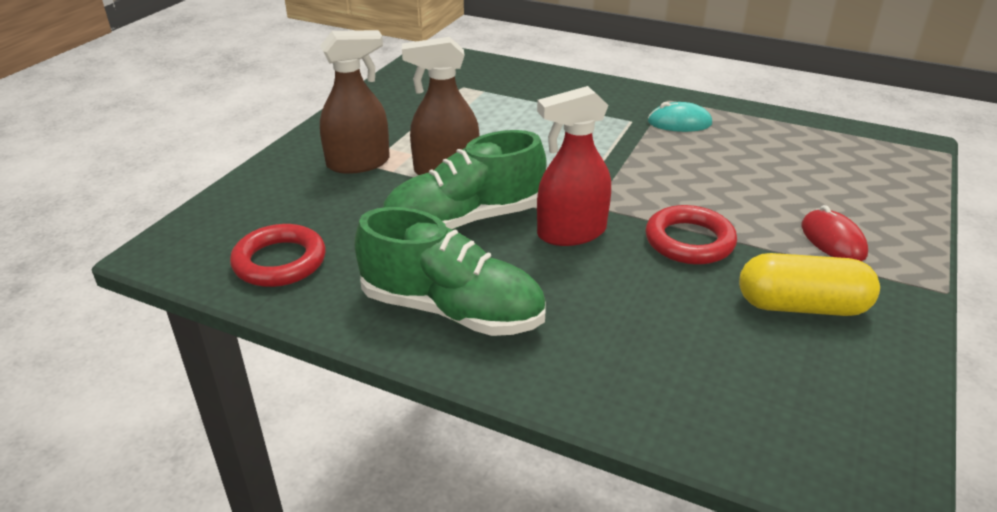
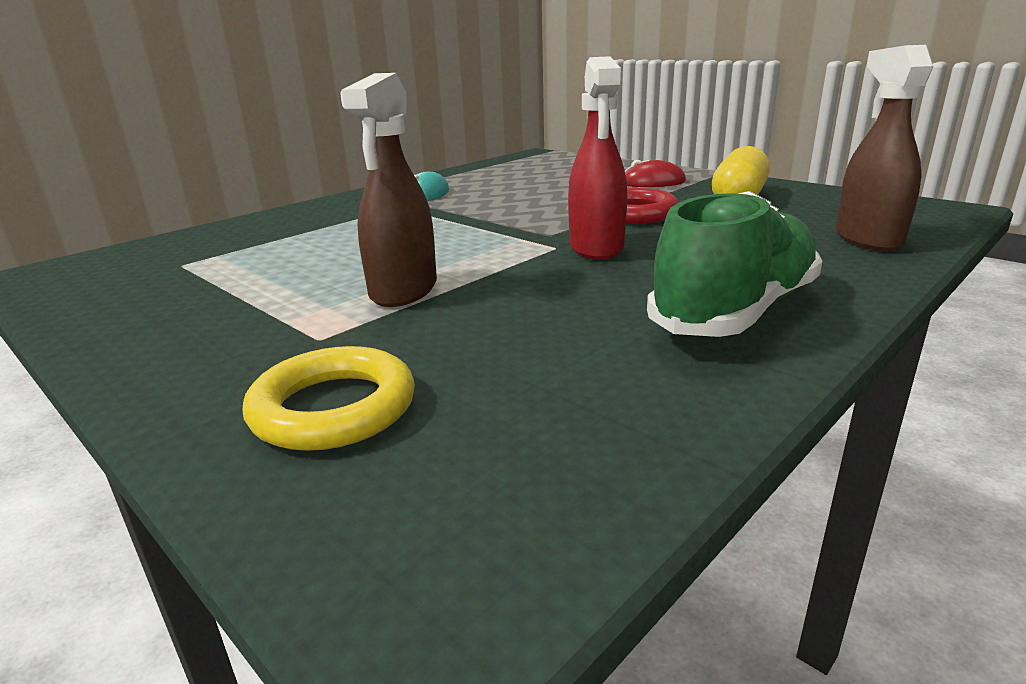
camera: 70 degrees left, 10 degrees down
(280, 262) = (570, 432): red ring -> none
(294, 191) = (333, 408): none -> yellow ring
(359, 163) = (305, 345): brown spray bottle -> brown spray bottle (867, 239)
(464, 221) = (537, 290): green shoe -> none

